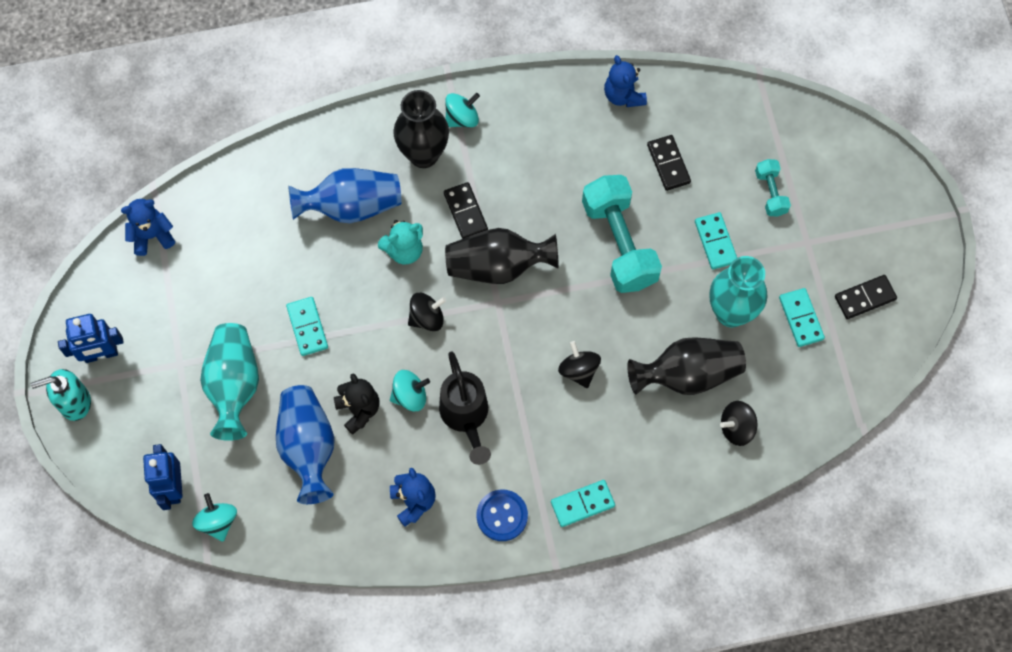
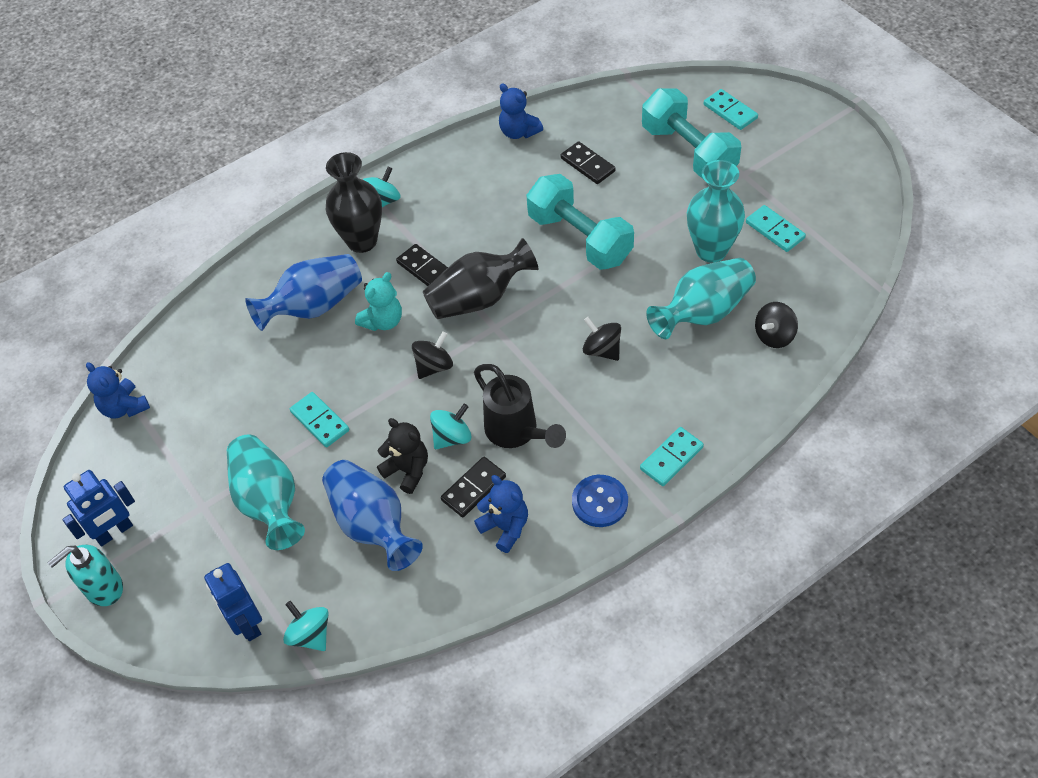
camera: 20 degrees left, 15 degrees down
(152, 236) = (124, 407): blue teddy bear -> blue teddy bear turned 90 degrees counterclockwise
(687, 374) = (703, 312): black vase -> turquoise vase
(715, 242) = (664, 204): turquoise domino -> turquoise domino (730, 111)
(770, 193) = (688, 152): turquoise dumbbell -> turquoise dumbbell, size x2.03
(865, 298) = (819, 194): black domino -> black domino (473, 488)

